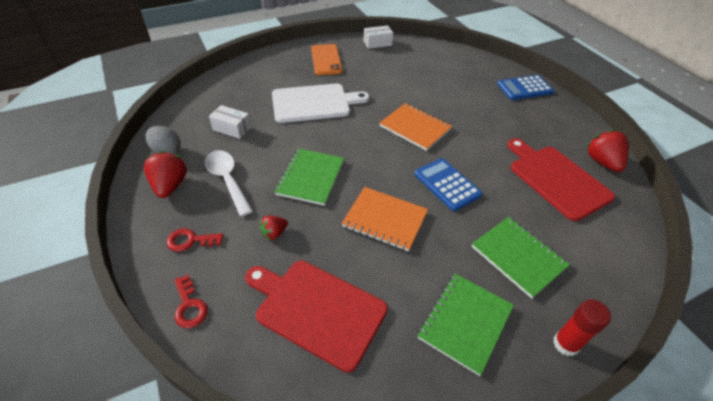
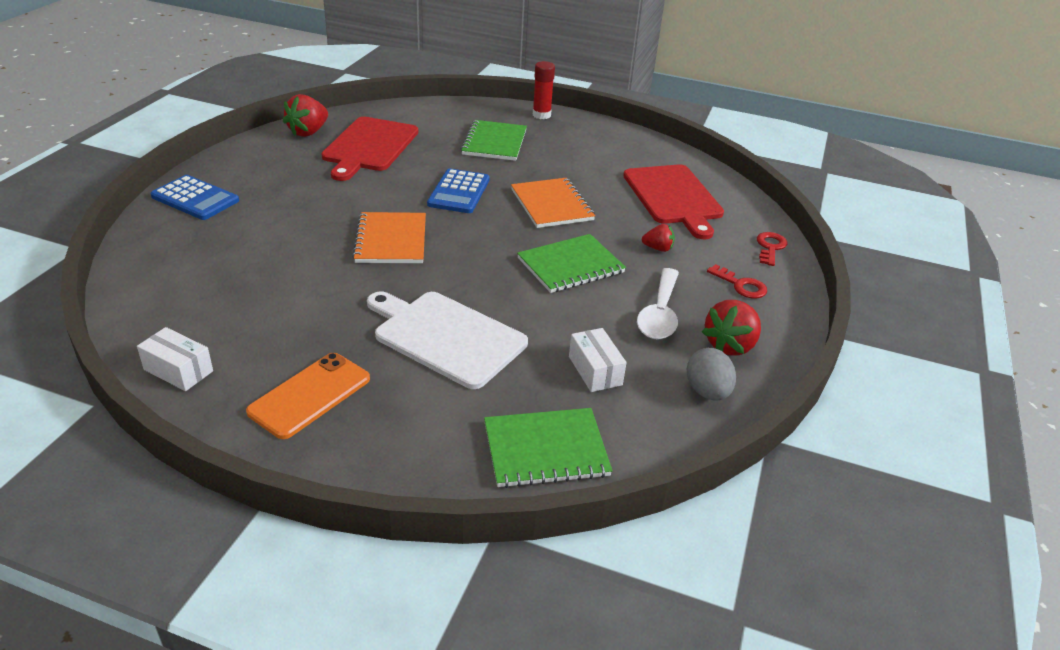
camera: 135 degrees left, 10 degrees down
(465, 323) = (584, 146): green notebook -> green notebook (545, 449)

